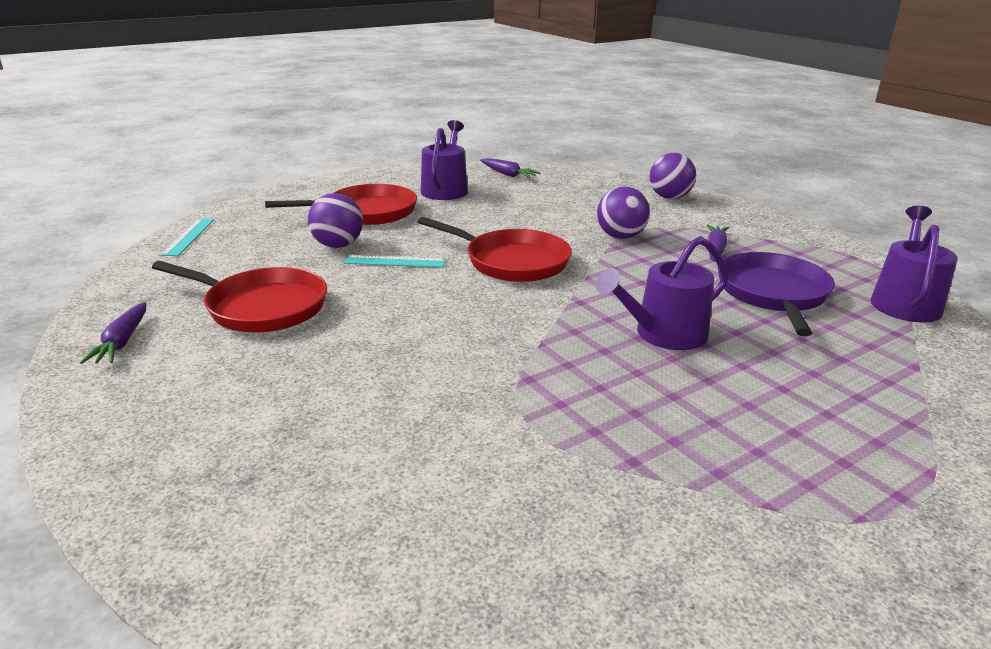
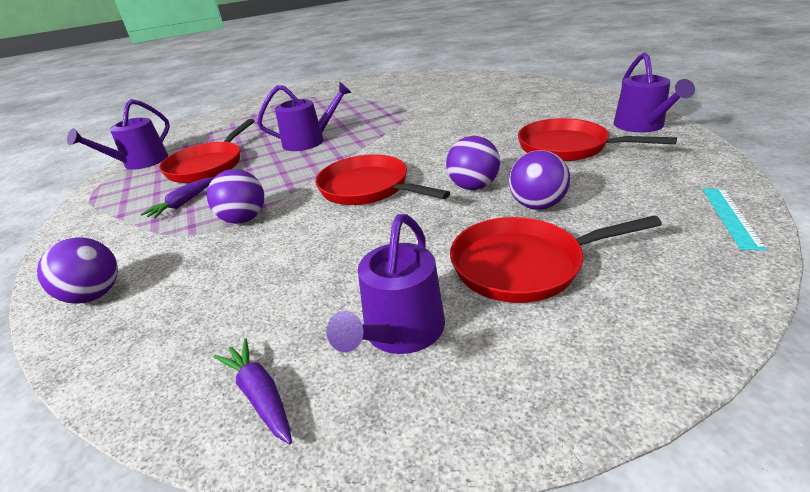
camera: 165 degrees left, 5 degrees up
(122, 342) = (642, 126): purple carrot -> purple watering can
(395, 261) = (473, 186): turquoise ruler -> purple ball
(773, 294) = (208, 166): purple pan -> red pan

